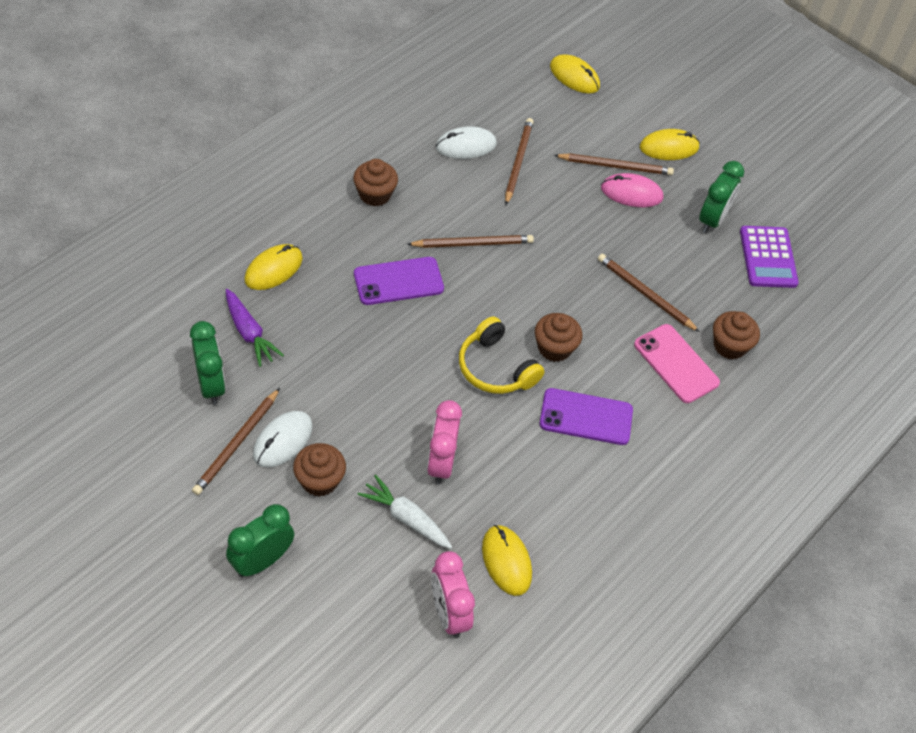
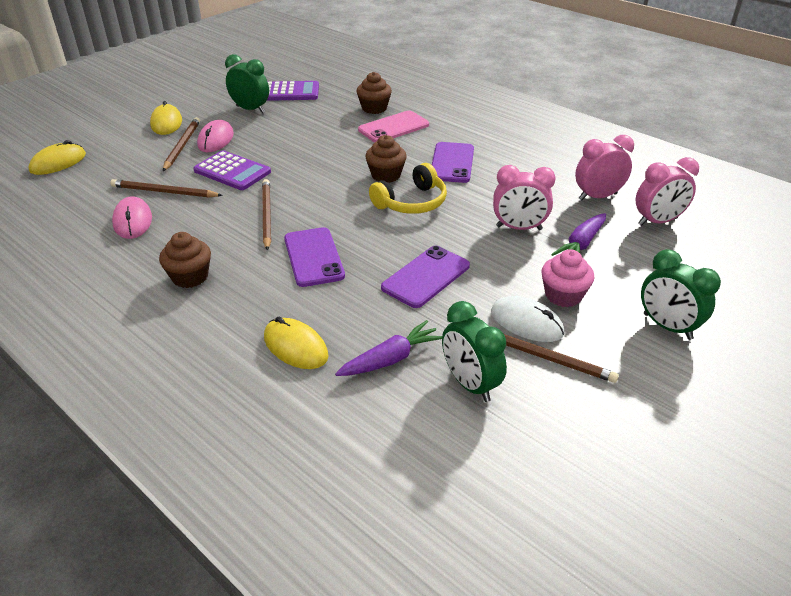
camera: 85 degrees left, 15 degrees down
(211, 385) = (470, 384): green clock -> green clock turned 105 degrees counterclockwise
(319, 480) = (563, 295): brown cupcake -> pink cupcake
(360, 368) = (426, 277): none -> purple phone
(406, 518) = (581, 244): white carrot -> purple carrot
(466, 146) = (133, 221): white mouse -> pink mouse
(506, 561) = (597, 197): yellow mouse -> pink clock
(560, 212) = (232, 171): none -> purple calculator
(645, 294) = (326, 137): brown pencil -> none

